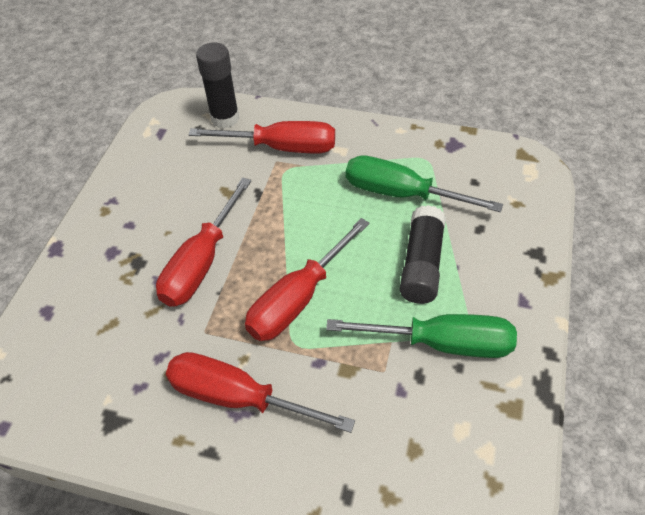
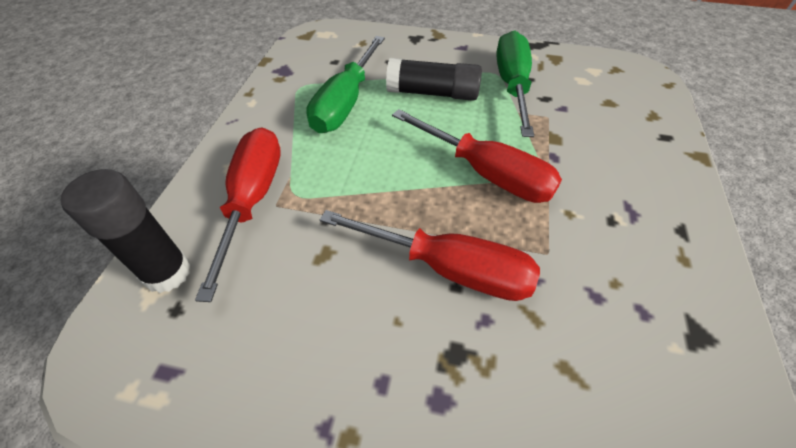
camera: 95 degrees left, 0 degrees up
(239, 398) = (615, 212): red screwdriver -> none

